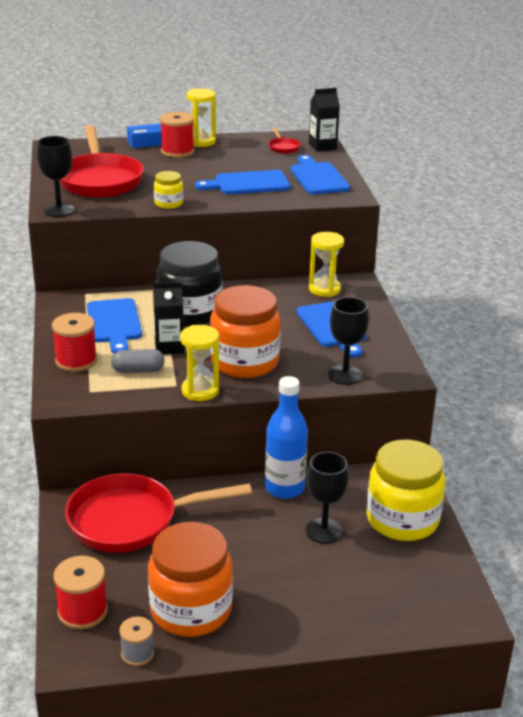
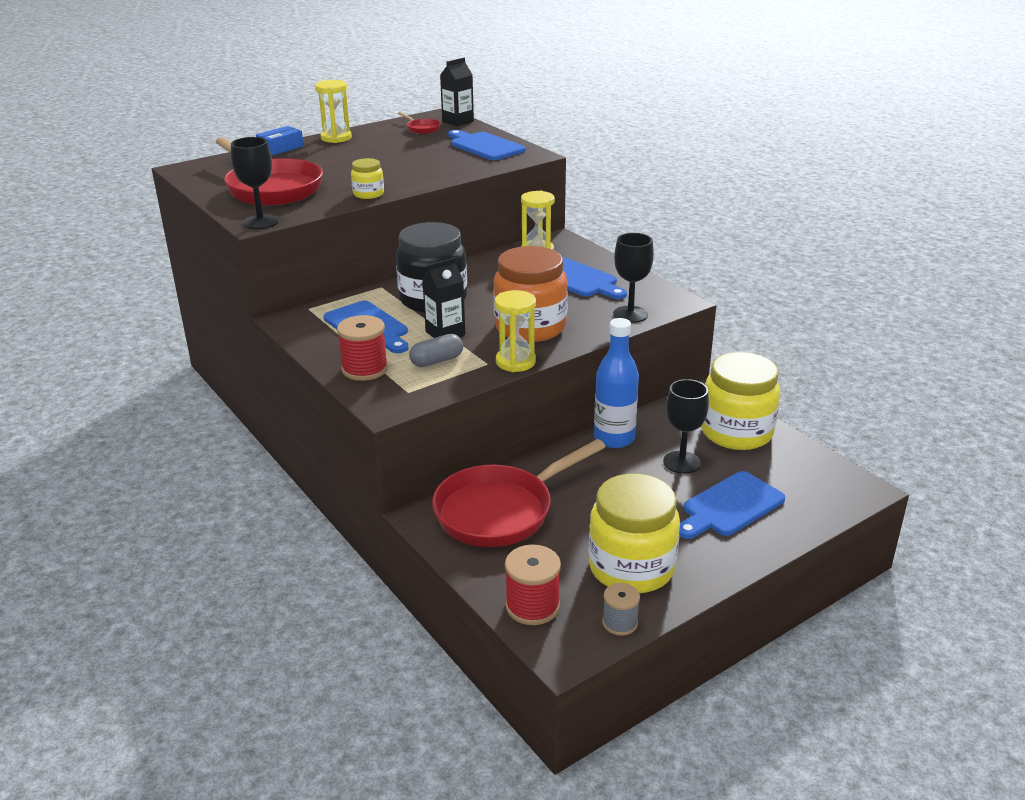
camera: 25 degrees left, 0 degrees up
(177, 151) = (322, 150): red spool -> none
(191, 610) = (631, 568): orange jar -> yellow jar
(248, 183) = (425, 163): blue cutting board -> blue cutting board (730, 506)

